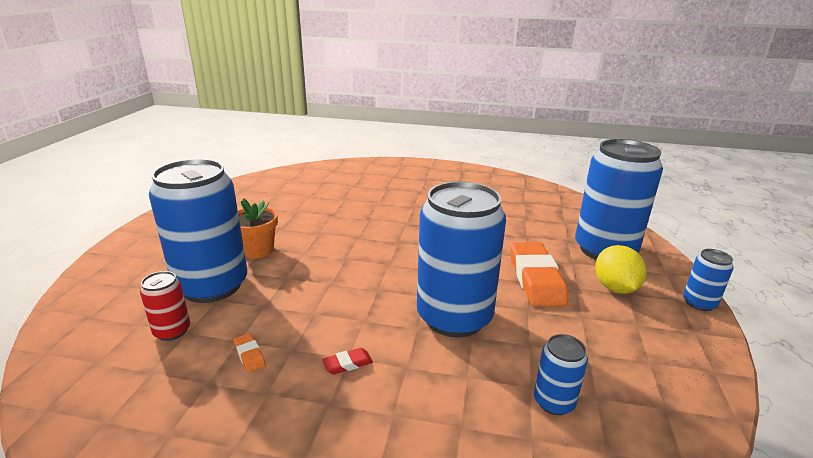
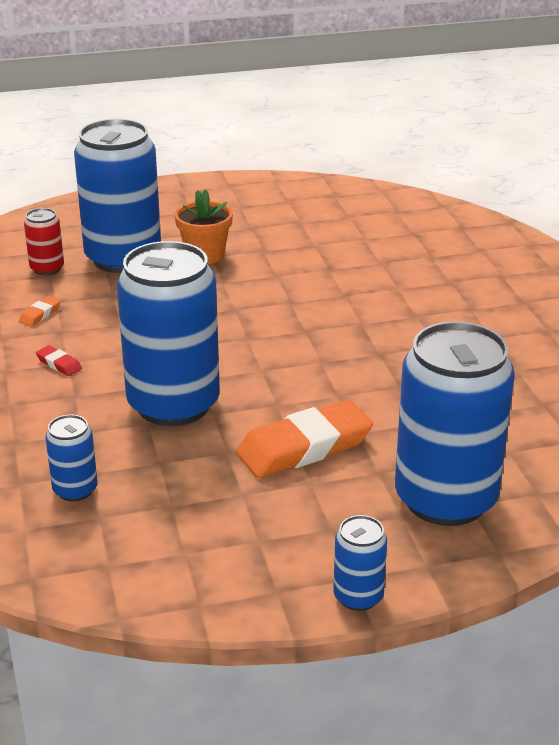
camera: 65 degrees right, 5 degrees up
(615, 288) = (337, 516): yellow lemon -> none

